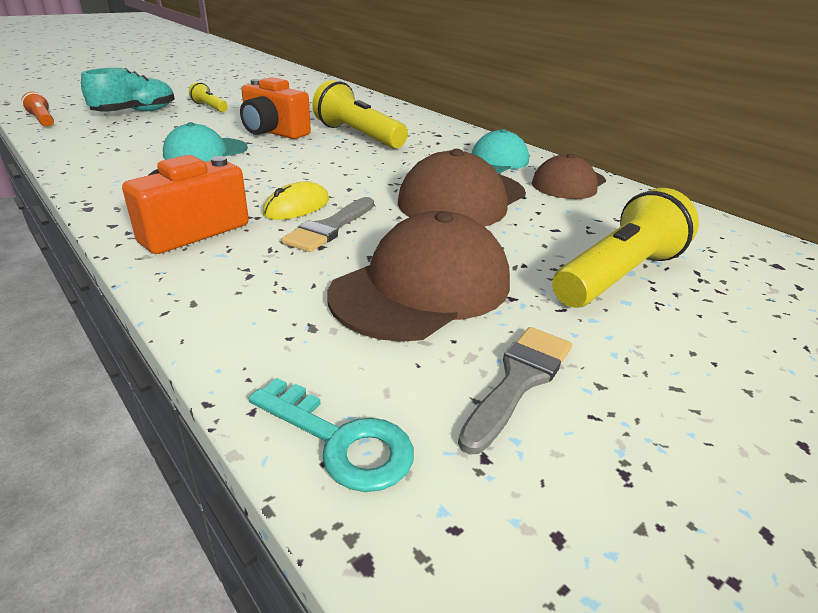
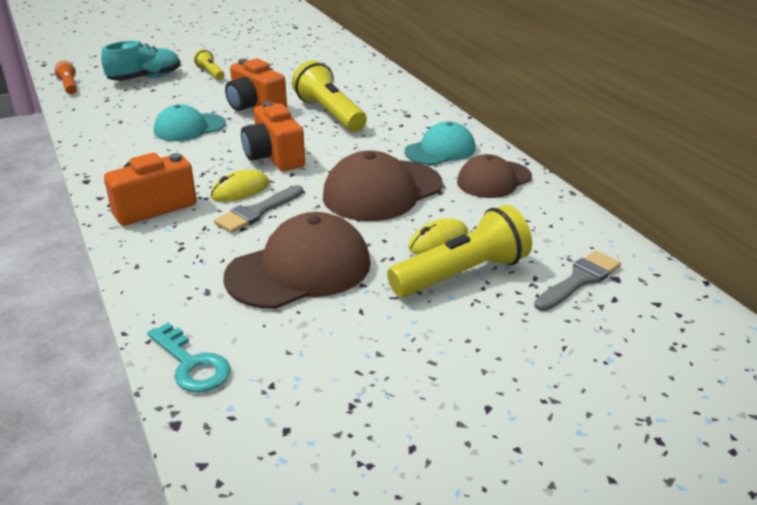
camera: 15 degrees right, 0 degrees up
(319, 174) = (274, 157): none -> orange camera
(519, 380) = (324, 343): grey brush -> grey brush (579, 280)
(562, 243) = (438, 241): none -> yellow mouse

